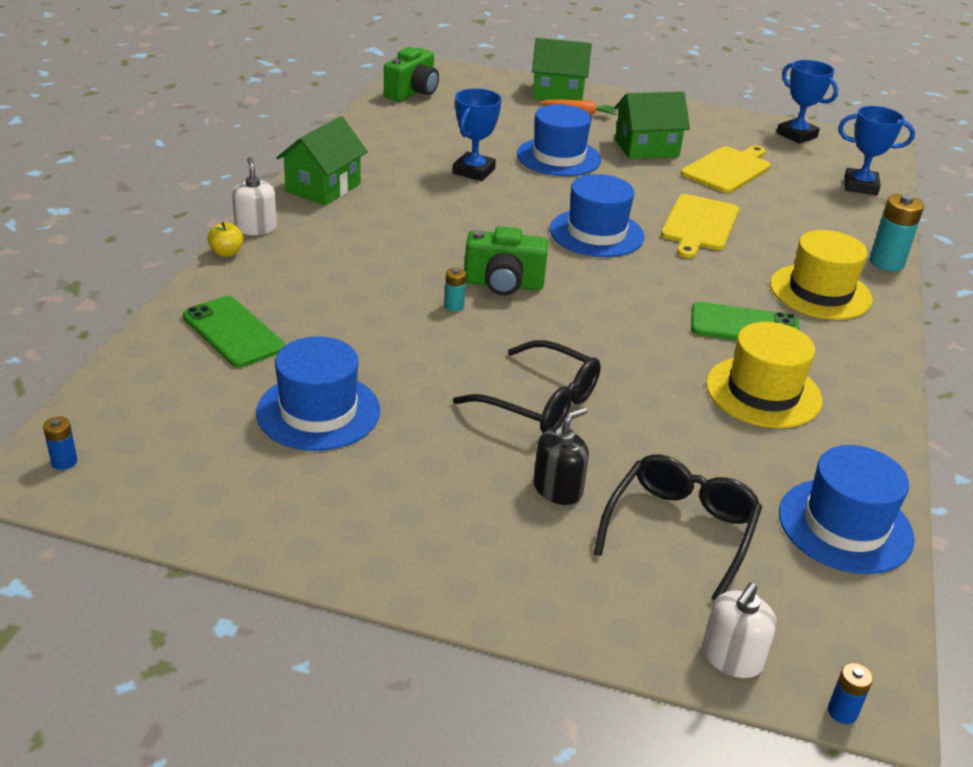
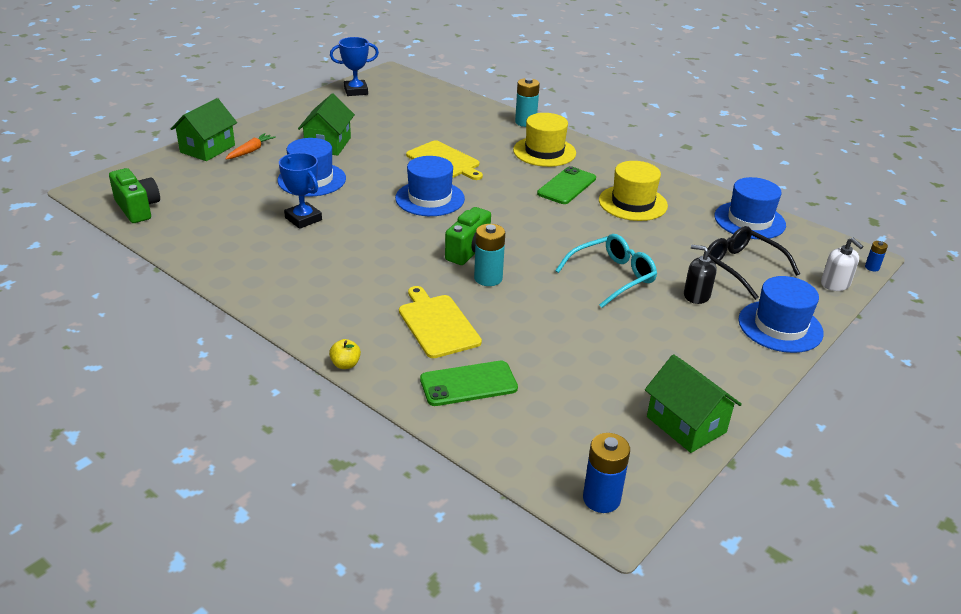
camera: 65 degrees left, 0 degrees up
(64, 462) = (601, 499): blue battery -> blue battery, size x1.93
(256, 228) = (315, 341): white soap dispenser -> none
(318, 411) = (587, 365): blue hat -> blue hat (780, 326)
(323, 187) = (272, 293): green house -> green house (686, 424)
(454, 306) = (488, 278): turquoise battery -> turquoise battery, size x1.93
(541, 403) = (613, 276): black glasses -> turquoise glasses
(558, 489) = (696, 295): black soap dispenser -> black soap dispenser turned 45 degrees counterclockwise
(728, 169) = (381, 128): yellow cutting board -> yellow cutting board (437, 324)
(860, 186) = (436, 97): blue trophy -> none

